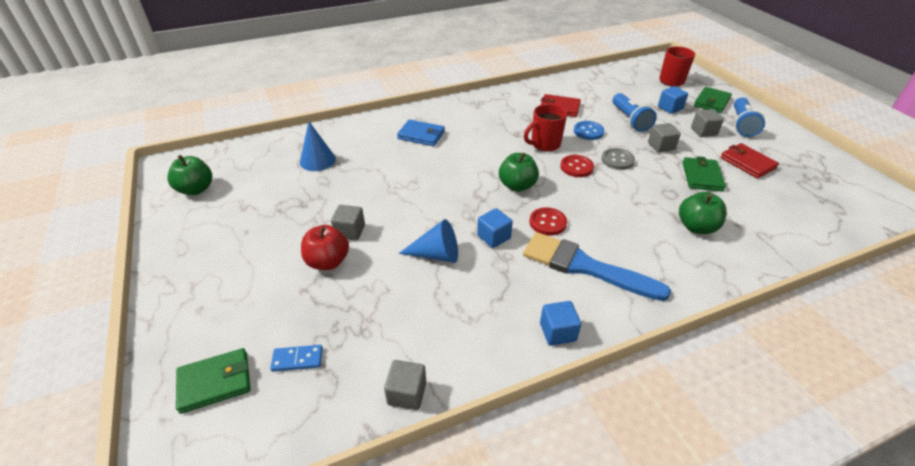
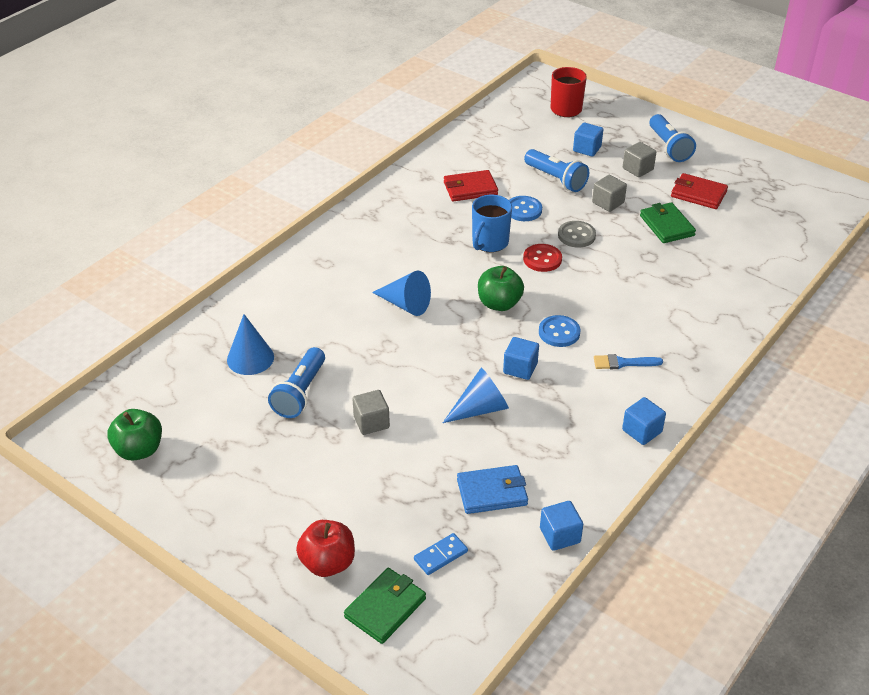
camera: 30 degrees left, 0 degrees up
(324, 193) = (300, 393): none -> blue flashlight
(328, 262) = (379, 461): red apple -> red apple (328, 563)
(407, 393) = (560, 535): grey cube -> blue cube
(421, 135) = (343, 281): blue wallet -> blue wallet (492, 492)
(449, 163) = (405, 304): none -> blue cone
(544, 144) = (489, 243): red mug -> blue mug
(547, 222) = (559, 332): red button -> blue button
(584, 267) = (623, 363): blue brush -> blue brush, size x0.45
(696, 227) = (693, 283): green apple -> none
(711, 102) = (624, 126): green wallet -> none

